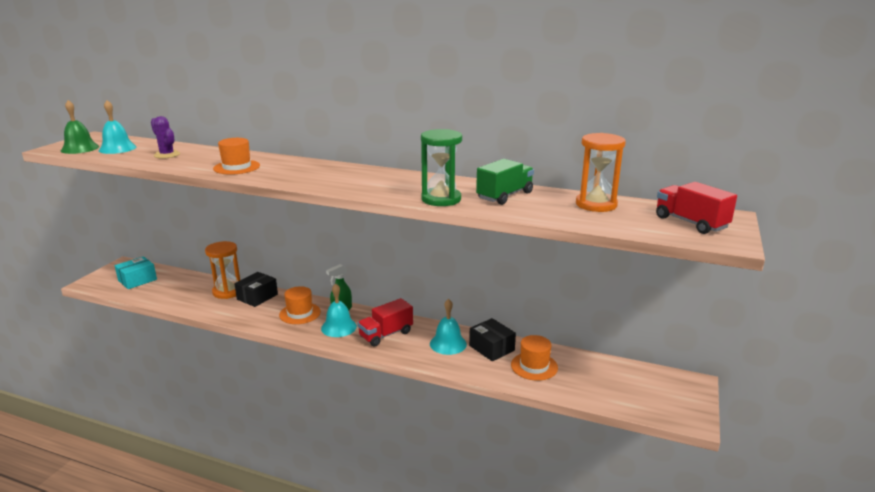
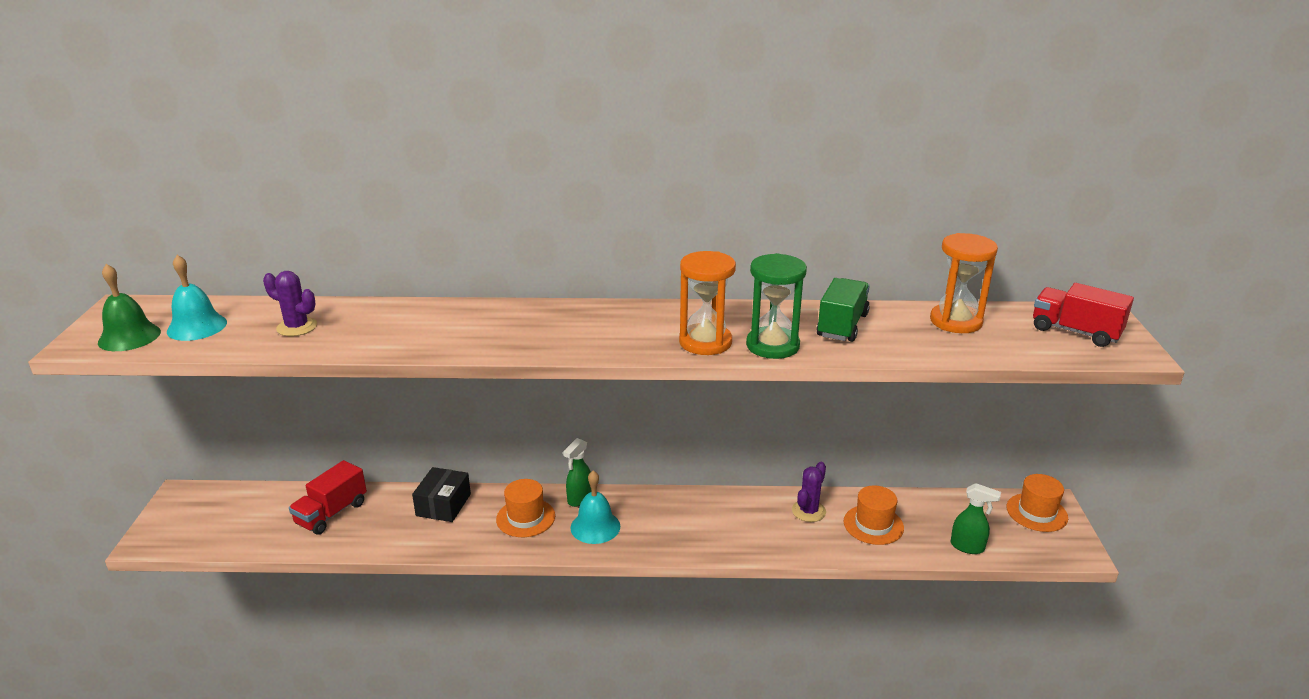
camera: 20 degrees left, 5 degrees up
(137, 280) = (229, 517): turquoise box -> none
(228, 291) = (391, 506): orange hourglass -> orange hourglass (705, 342)
(236, 167) = (435, 334): orange hat -> orange hat (1036, 512)
(386, 334) = (665, 523): red truck -> red truck (331, 513)
(448, 344) = (752, 518): turquoise bell -> none
(491, 348) = (808, 511): black box -> purple cactus
(599, 396) = (967, 547): none -> green spray bottle

